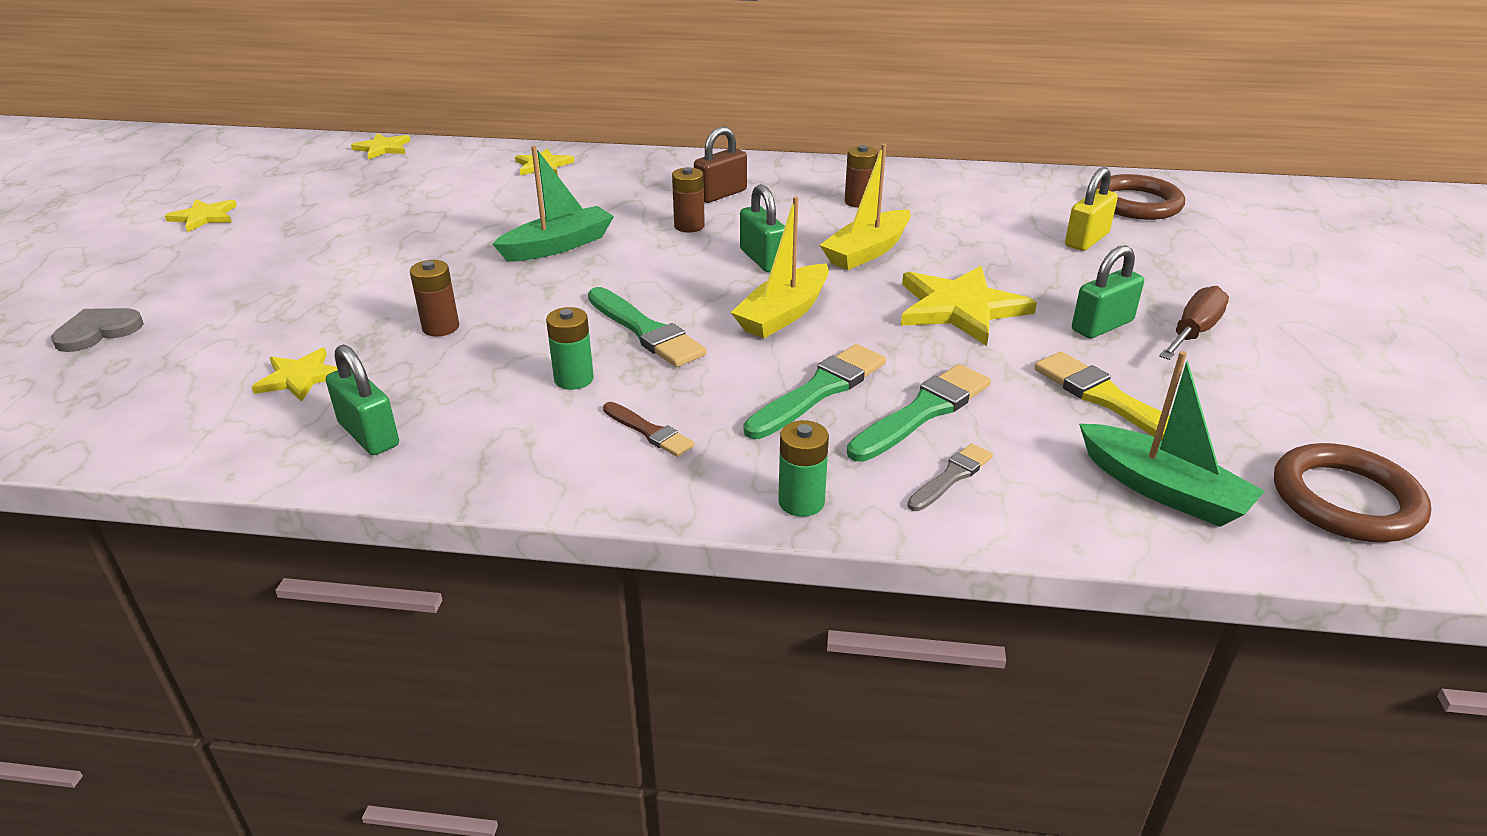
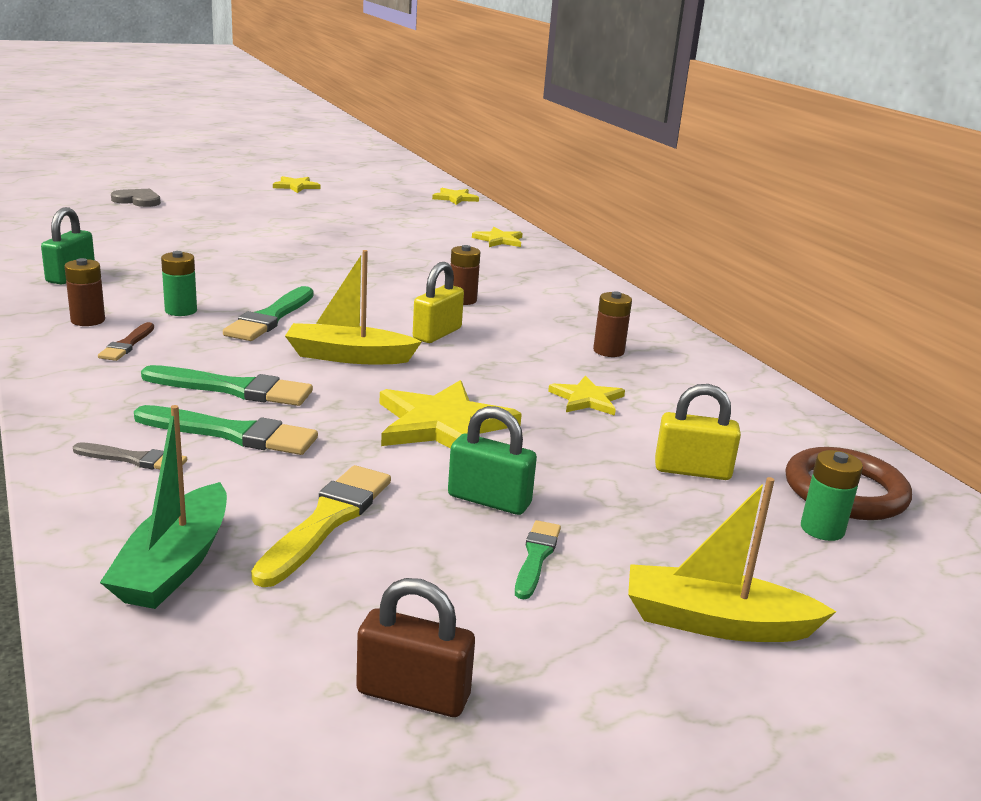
camera: 55 degrees right, 10 degrees down
(300, 377) = (124, 248): yellow star -> yellow star (587, 399)
(440, 327) = (216, 264): brown battery -> brown battery (88, 320)
(558, 246) = (372, 269): green boat -> none
(721, 194) = (538, 300): brown padlock -> brown padlock (413, 694)
(762, 259) = (437, 334): green padlock -> yellow padlock
(801, 502) = (63, 408): green battery -> green battery (822, 529)
(867, 251) = (508, 369): yellow boat -> yellow boat (715, 622)
(1193, 332) = (536, 557): brown screwdriver -> green brush
(1345, 500) = (224, 686): brown ring -> none

